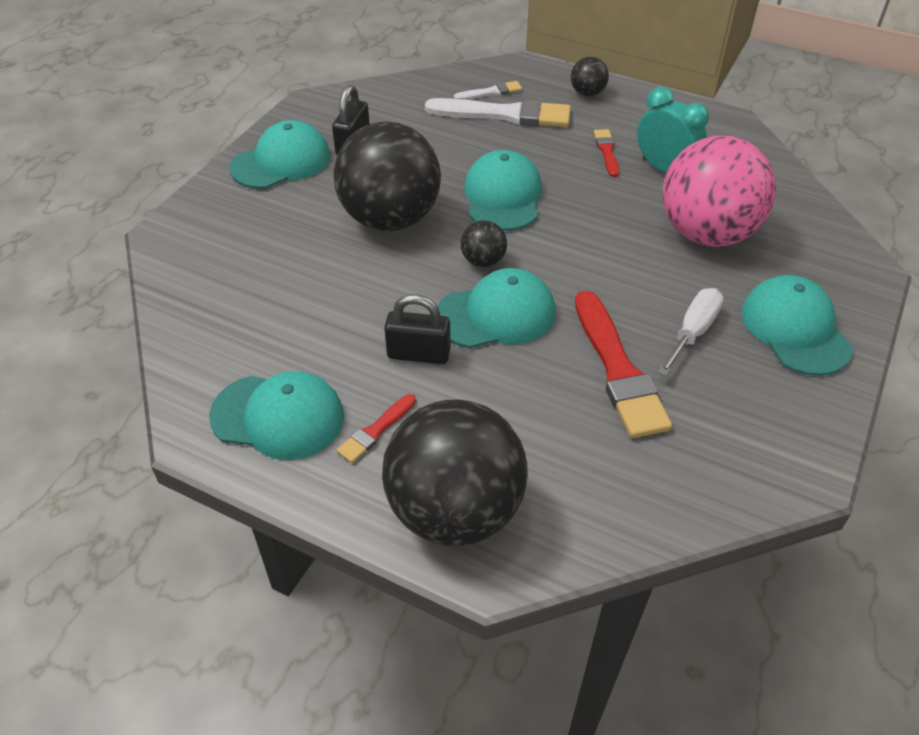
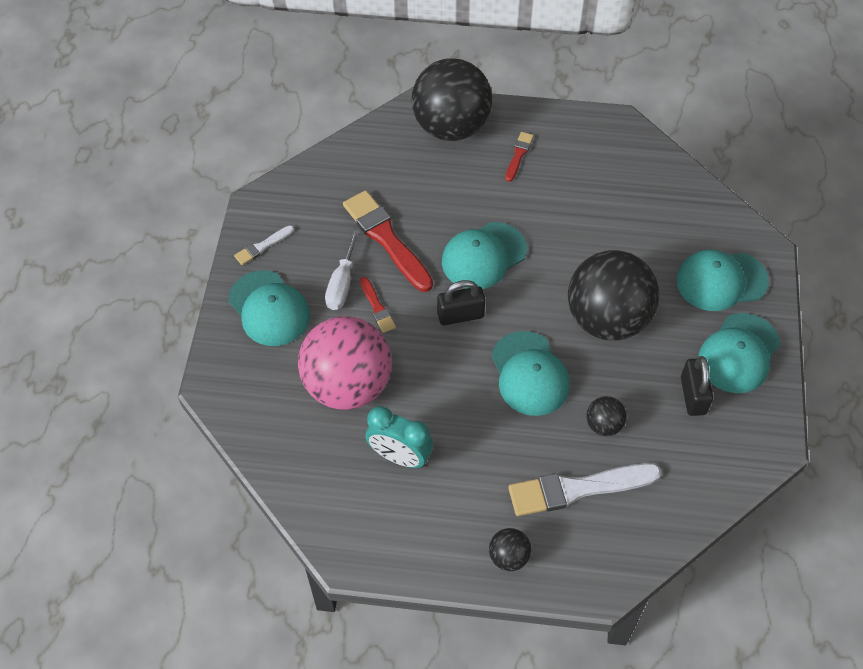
camera: 160 degrees right, 10 degrees up
(278, 416) = (580, 146): turquoise cap -> turquoise cap (721, 281)
(418, 354) = (520, 210): black padlock -> black padlock (460, 315)
(483, 261) = (514, 300): black ball -> black ball (604, 425)
(491, 92) = (608, 522): white brush -> white brush (262, 246)
(606, 151) = (460, 464): red brush -> red brush (377, 307)

